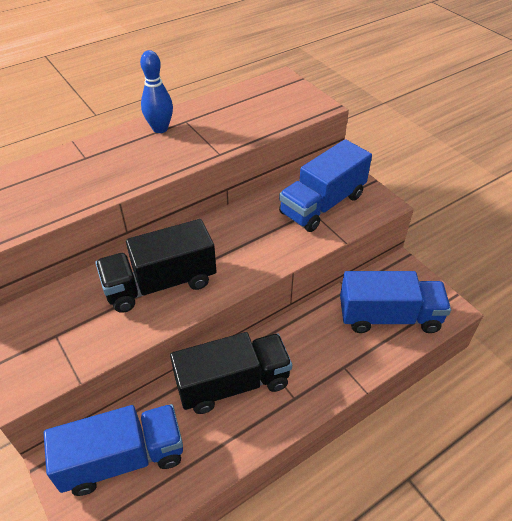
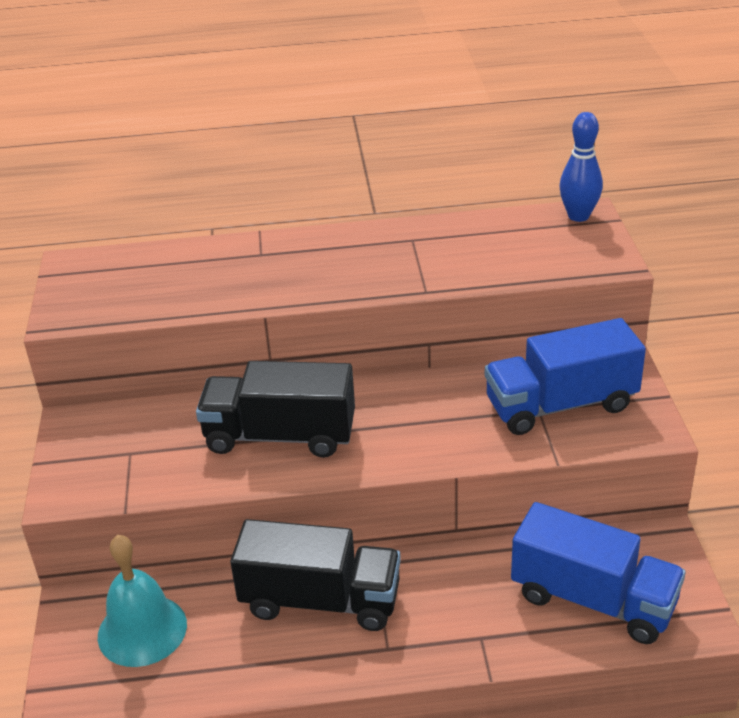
camera: 30 degrees right, 10 degrees down
(123, 458) = (142, 630): blue truck -> turquoise bell
(160, 129) = (373, 241): blue bowling pin -> blue bowling pin (578, 216)

